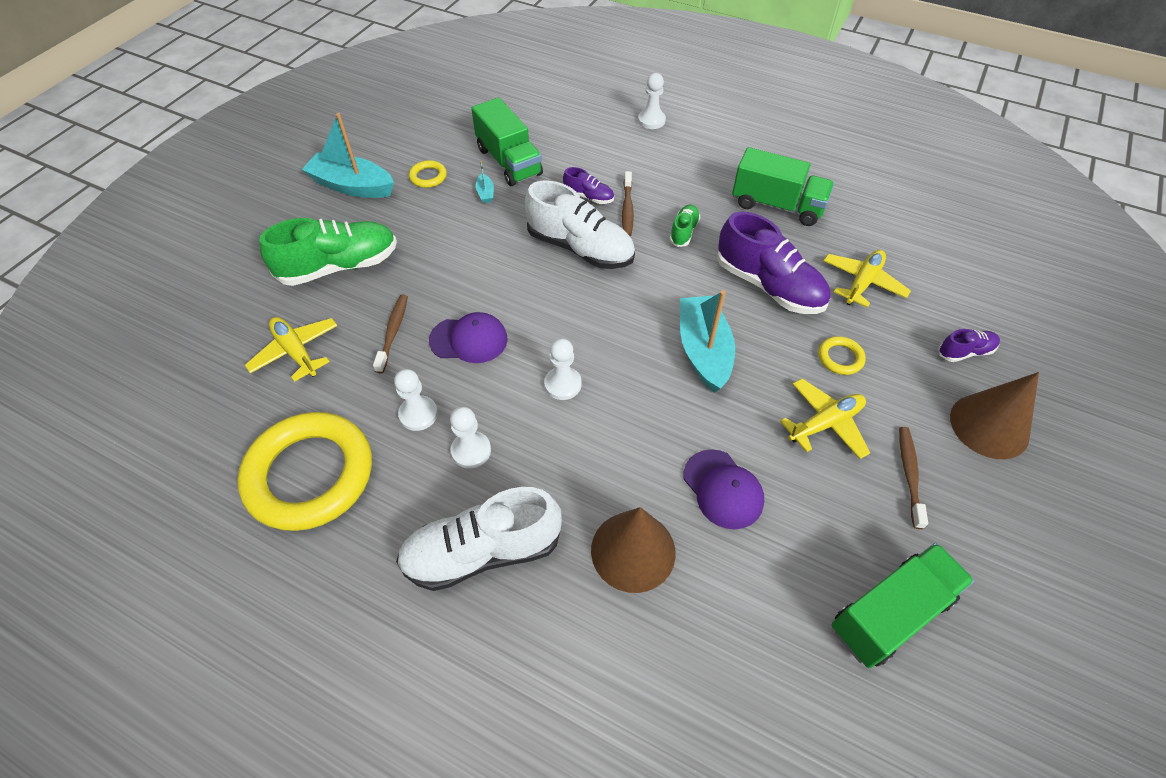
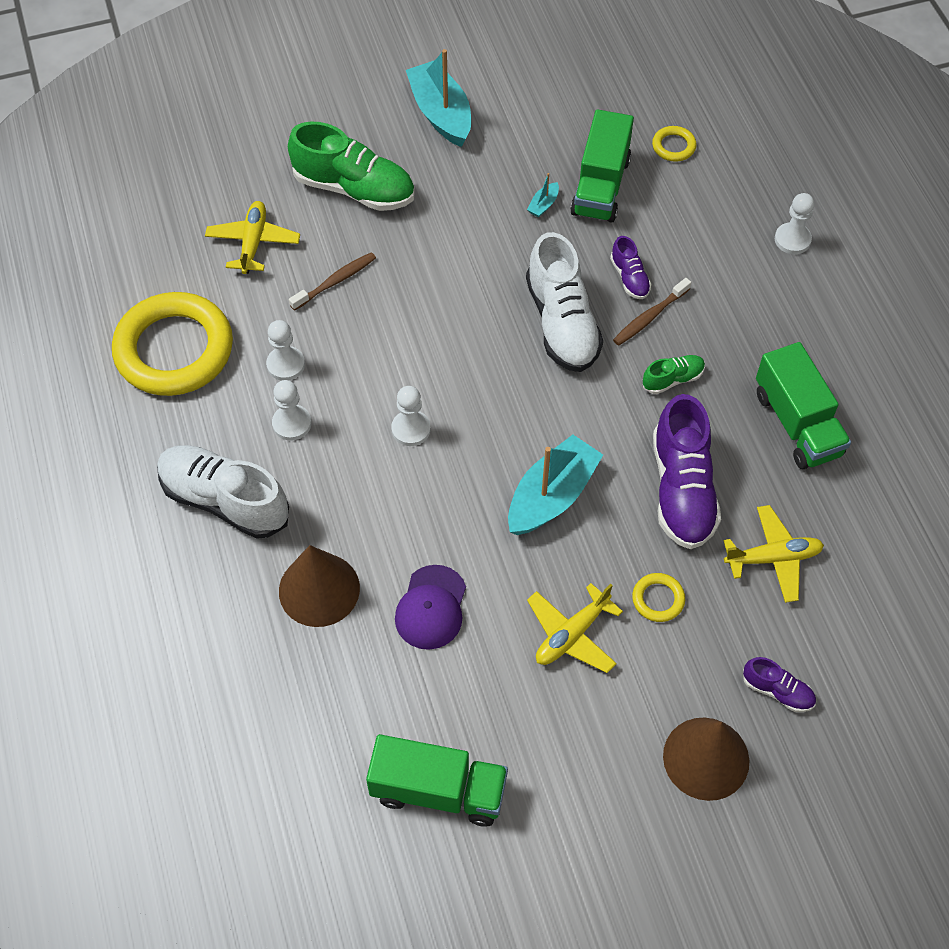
camera: 45 degrees right, 5 degrees up
(428, 177) = (513, 150): yellow ring -> yellow ring (673, 146)
(469, 340) = (383, 334): purple cap -> none
(825, 423) = (572, 634): yellow plane -> yellow plane turned 120 degrees clockwise
(909, 475) = (584, 728): brown toothbrush -> none

